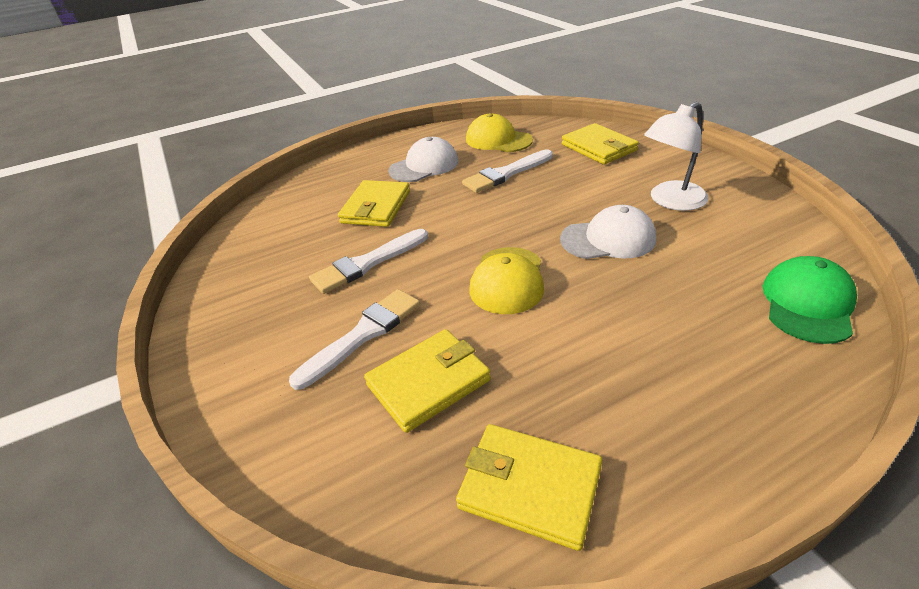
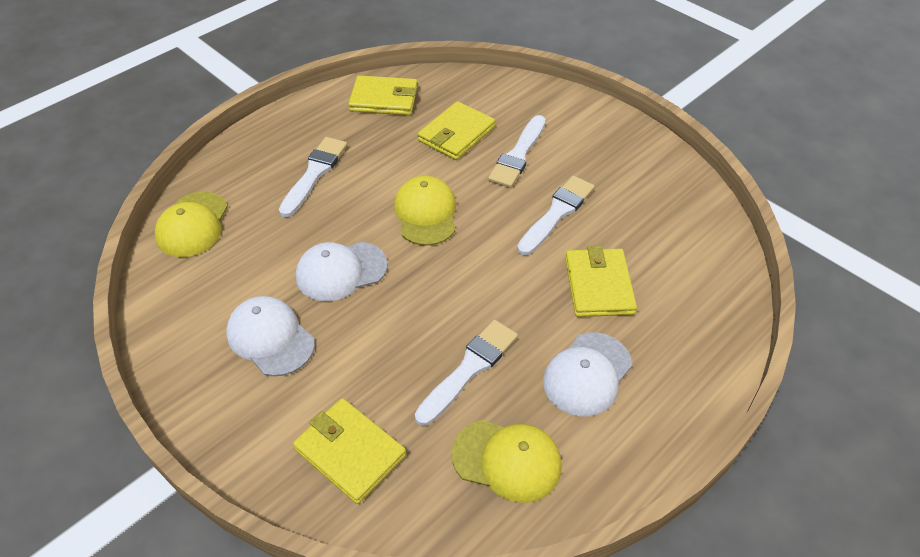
camera: 160 degrees right, 10 degrees up
(652, 350) = (314, 173): none -> white brush
(670, 201) = (270, 338): white lamp -> white cap
(807, 303) = (192, 225): green cap -> yellow cap

